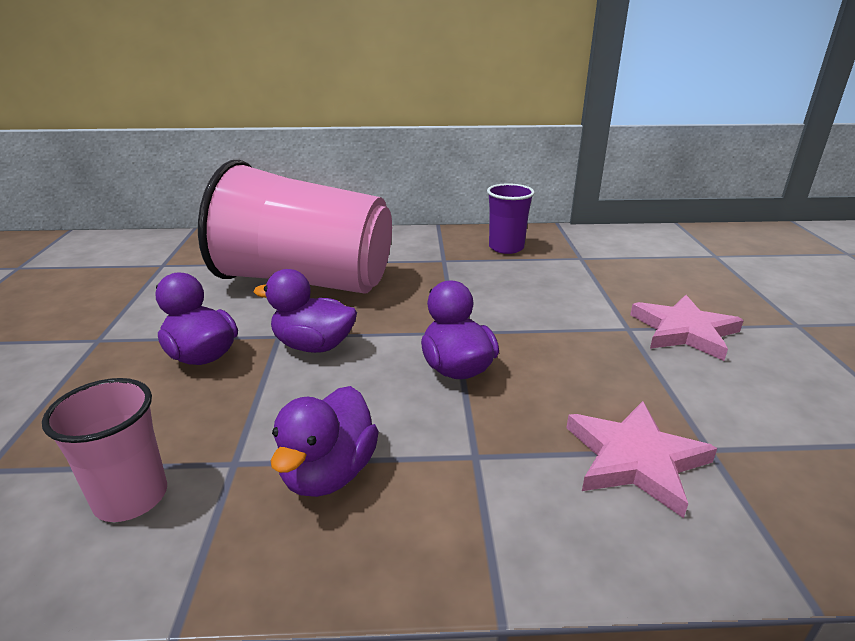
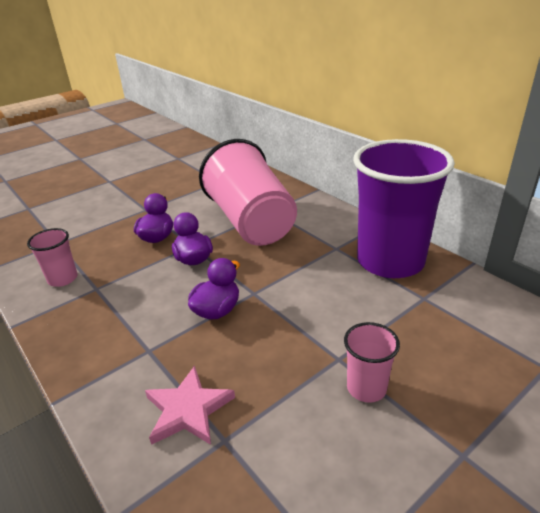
camera: 55 degrees right, 5 degrees up
(329, 473) = (106, 315): purple duck -> none
(506, 248) = (390, 261): purple cup -> purple cup, size x2.28
(684, 331) = (366, 388): pink star -> pink cup

